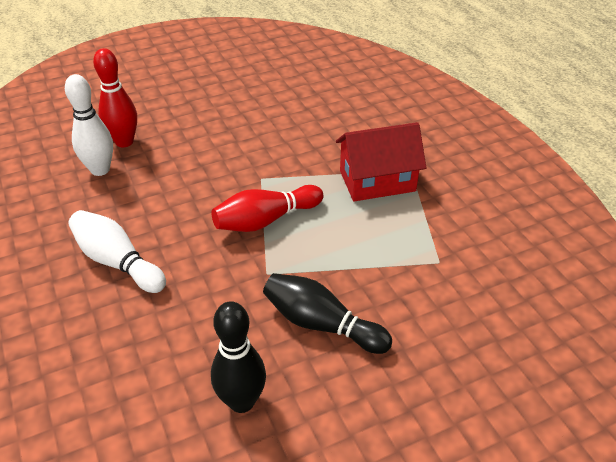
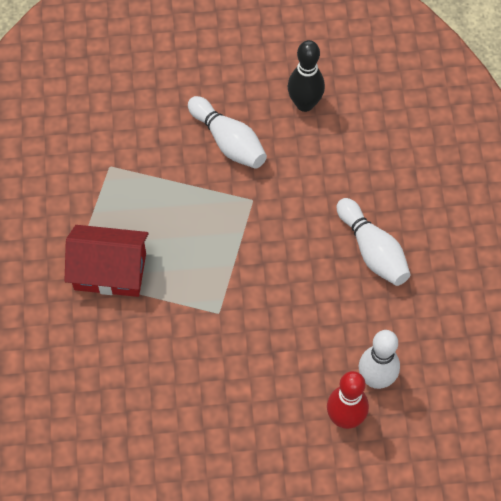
camera: 160 degrees left, 20 degrees up
(266, 220) = (233, 256): red bowling pin -> none
(321, 324) = (228, 141): black bowling pin -> white bowling pin

